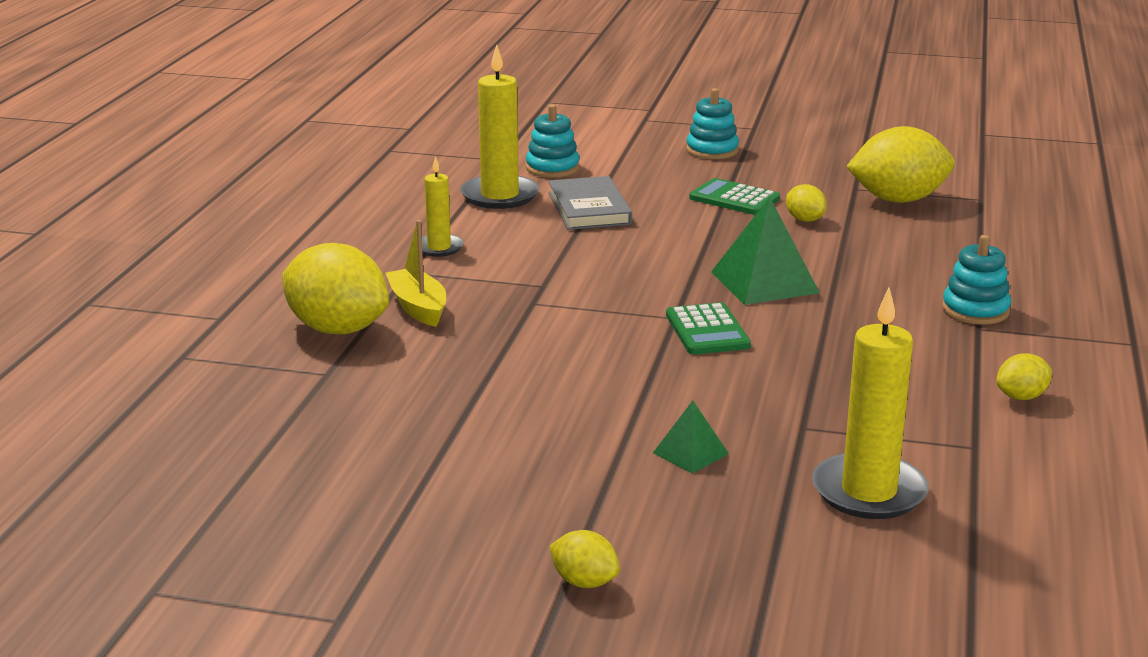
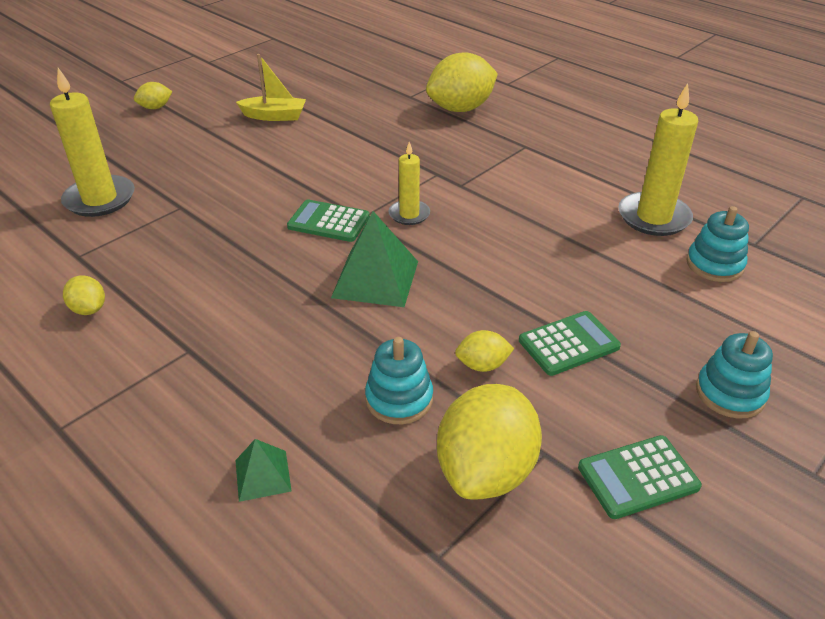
camera: 120 degrees right, 15 degrees up
(418, 307) = (467, 136): yellow boat -> yellow boat (274, 116)
(439, 248) = (559, 165): yellow candle -> yellow candle (409, 214)
(589, 208) = (596, 250): grey book -> none
(690, 453) = (206, 163): green pyramid -> green pyramid (263, 475)
(831, 164) = (638, 477): none -> green calculator
(975, 310) = (213, 367): turquoise stacking toy -> turquoise stacking toy (399, 399)
(1021, 397) = (89, 309): yellow lemon -> yellow lemon turned 45 degrees counterclockwise

